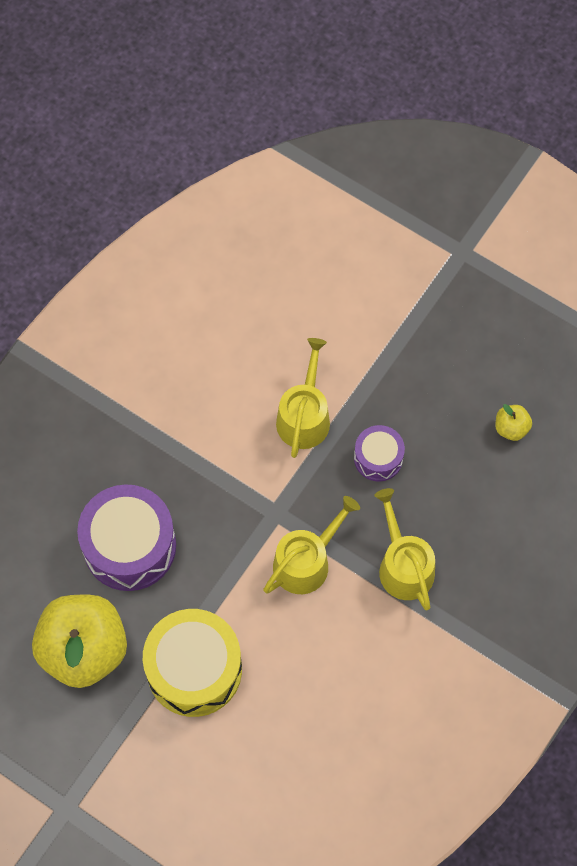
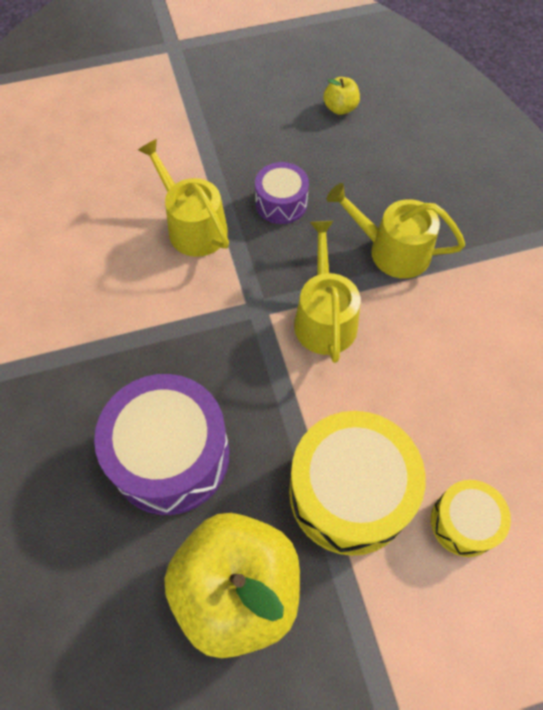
camera: 50 degrees left, 5 degrees down
(231, 751) = (464, 522): none -> yellow drum

